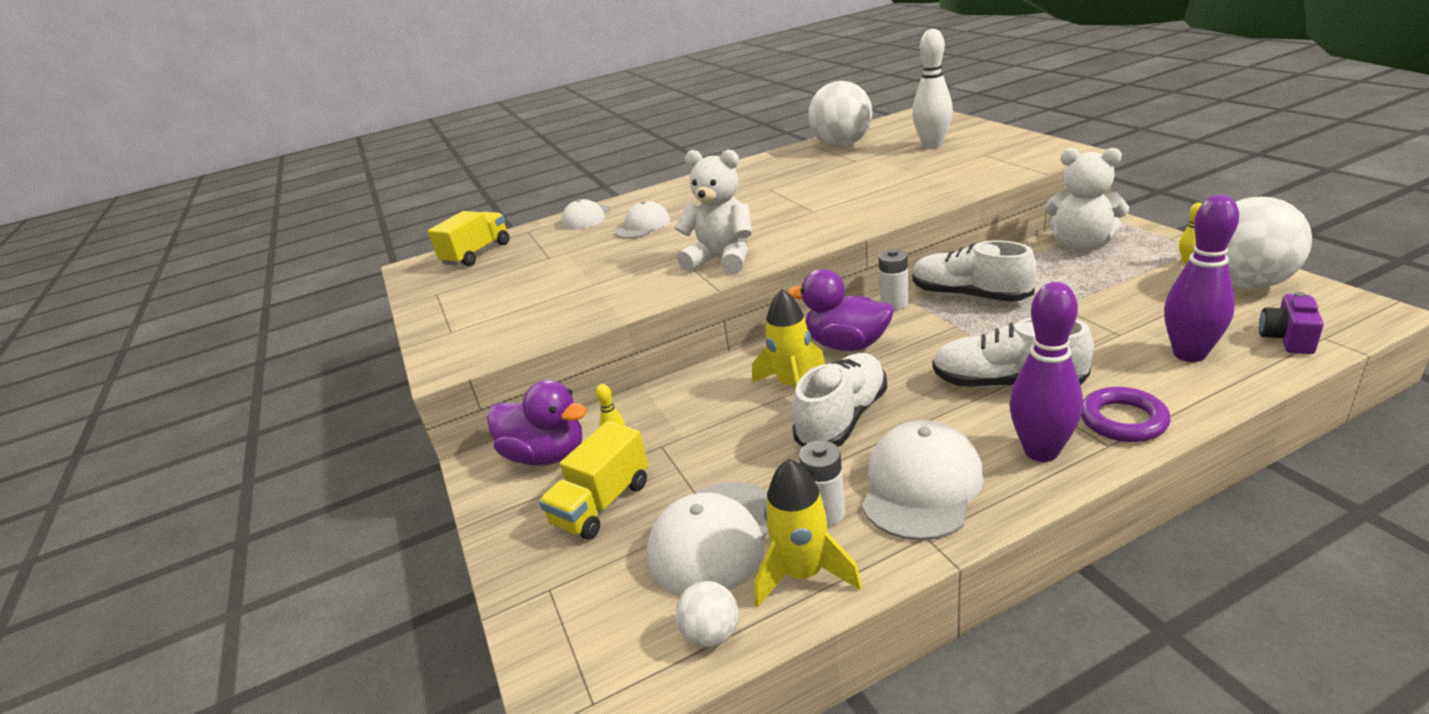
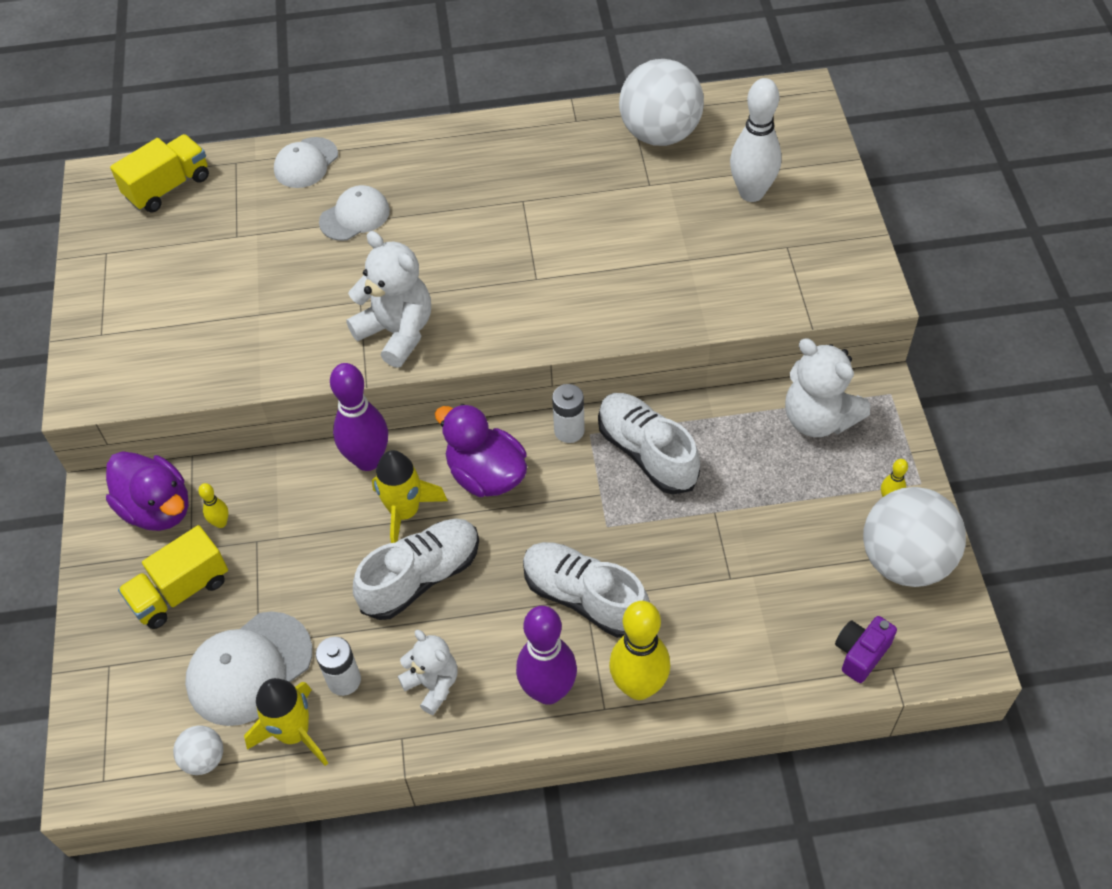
camera: 15 degrees right, 25 degrees up
(921, 485) = (432, 684): white cap -> white teddy bear
(1123, 420) = (638, 686): purple ring -> yellow bowling pin
(1189, 354) = (763, 633): purple bowling pin -> purple bowling pin (368, 460)

